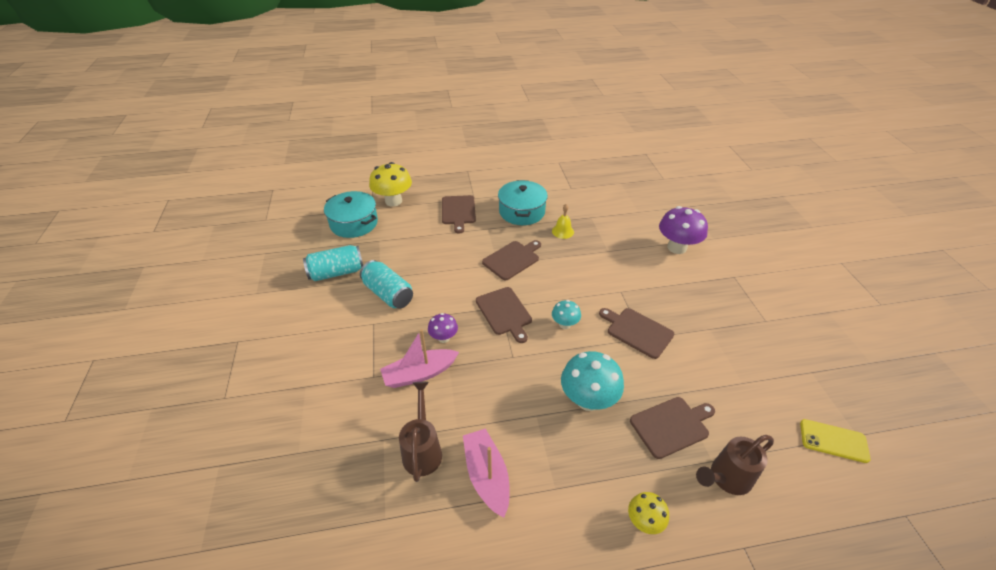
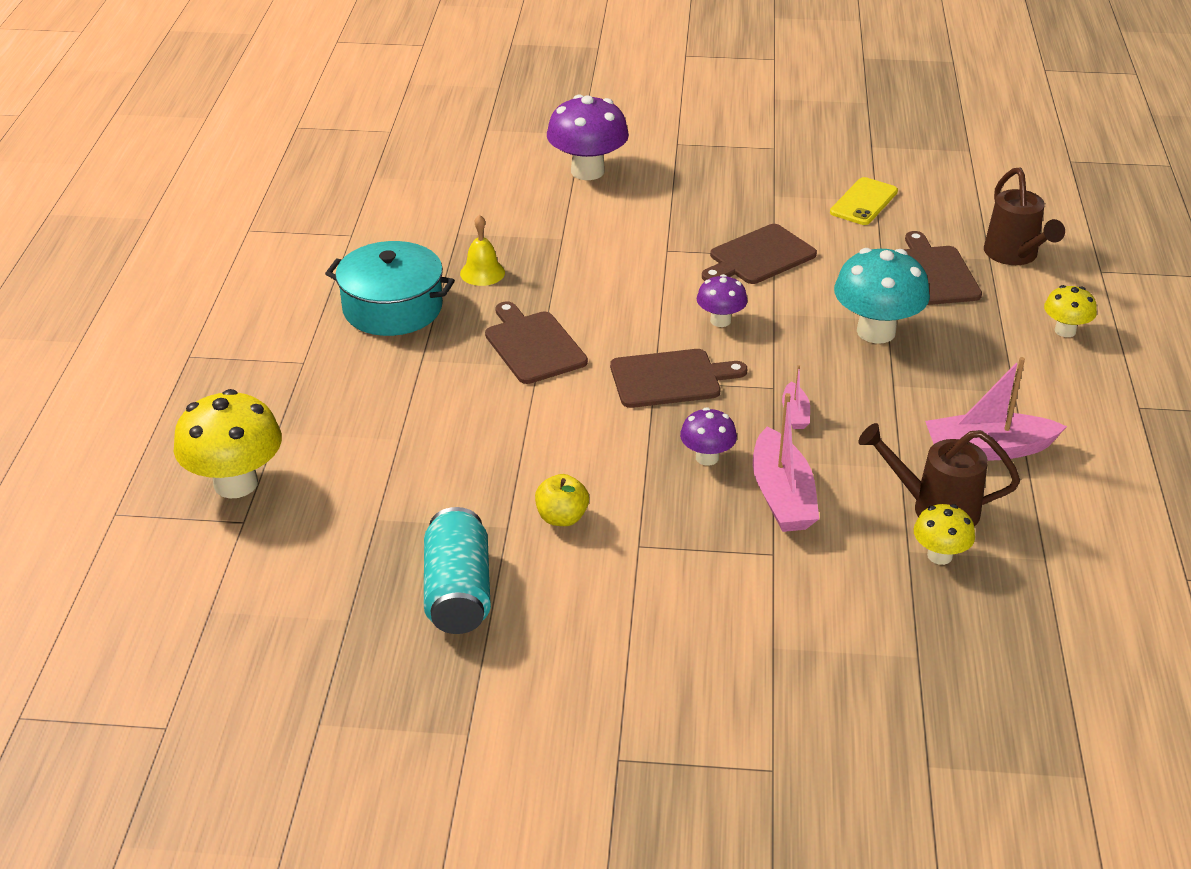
camera: 75 degrees left, 5 degrees down
(354, 223) = (287, 556): turquoise pot -> none
(381, 456) = (939, 555): none -> yellow mushroom
(388, 294) = (562, 517): turquoise can -> yellow apple
(458, 211) = (340, 390): brown cutting board -> none
(492, 370) = (795, 413): none -> pink boat
(565, 324) = (720, 321): turquoise mushroom -> purple mushroom
(833, 441) = (974, 168): yellow phone -> yellow phone (863, 202)

